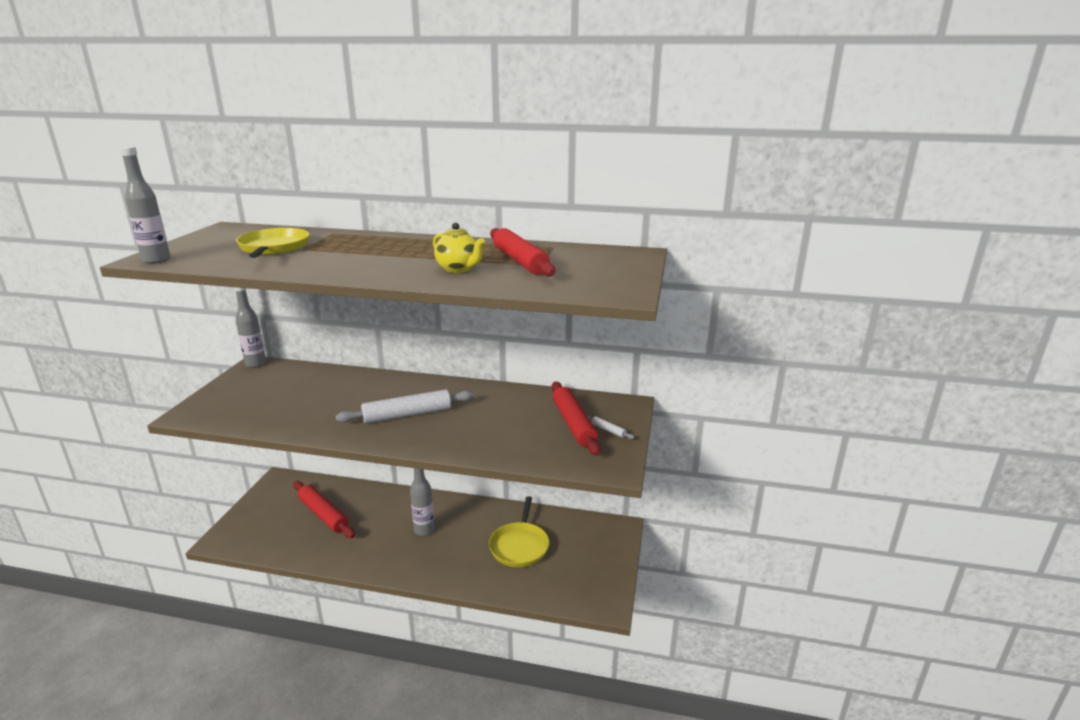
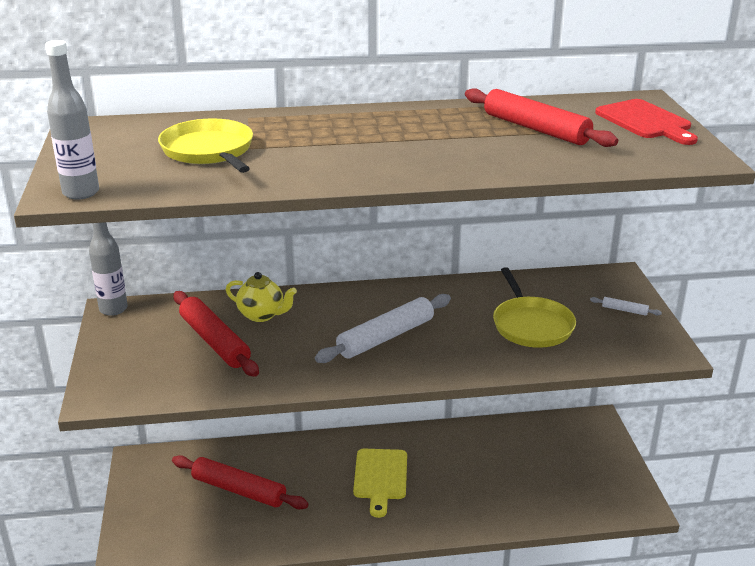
camera: 20 degrees left, 5 degrees up
(424, 530) = (380, 477): grey bottle -> yellow cutting board
(458, 269) = (485, 150): yellow teapot -> yellow teapot (262, 315)
(519, 546) = (504, 468): yellow pan -> yellow pan (531, 325)
(573, 424) = (582, 310): red rolling pin -> red rolling pin (214, 341)
(616, 266) = (646, 121): none -> red cutting board

